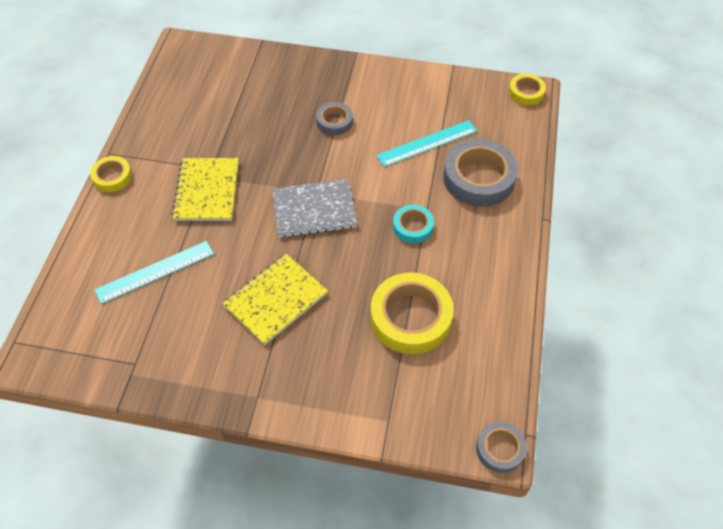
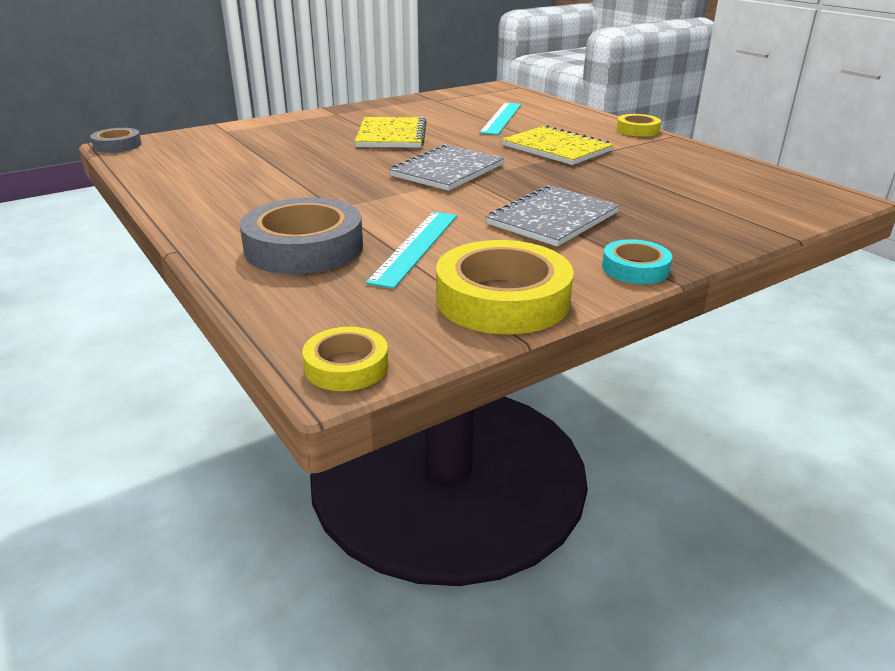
camera: 135 degrees right, 25 degrees down
(334, 121) = (553, 218): grey tape -> grey notebook
(410, 317) = (263, 160): yellow tape -> yellow tape (502, 299)
(413, 226) = (334, 194): turquoise tape -> turquoise tape (635, 268)

